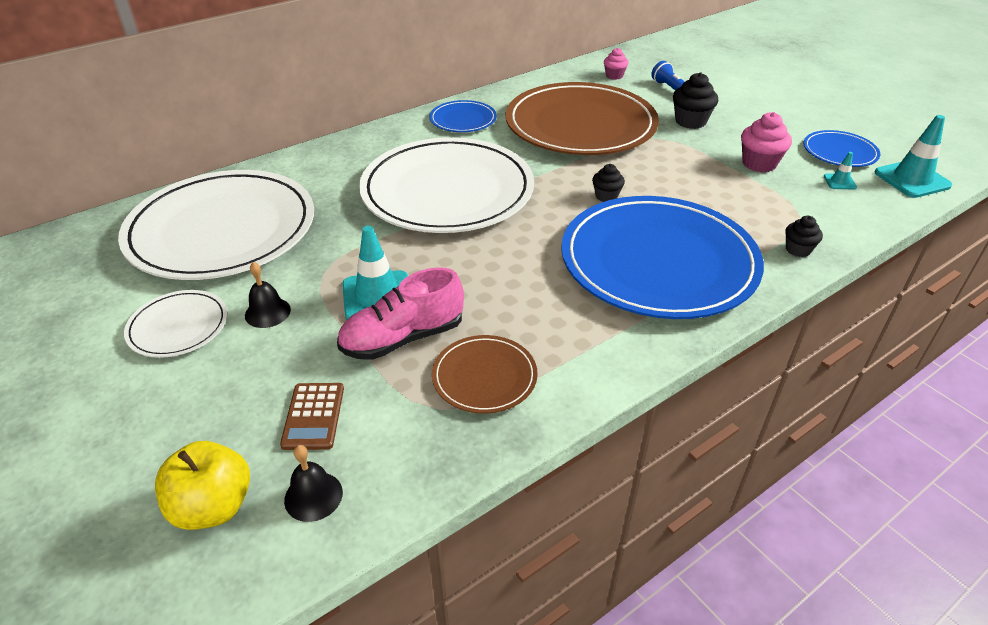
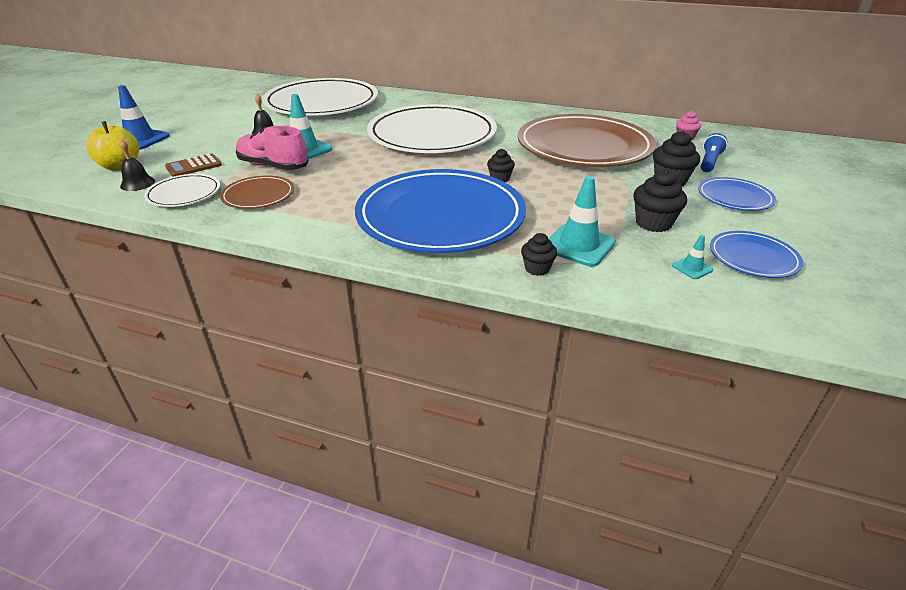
camera: 55 degrees right, 5 degrees down
(112, 458) = (140, 139): none -> blue traffic cone
(178, 326) = (237, 120): white plate -> white plate (184, 193)
(463, 120) = (523, 115): blue plate -> blue plate (734, 197)
(759, 163) = (653, 223): pink cupcake -> black cupcake
(912, 179) = (775, 309): turquoise traffic cone -> turquoise traffic cone (579, 245)

